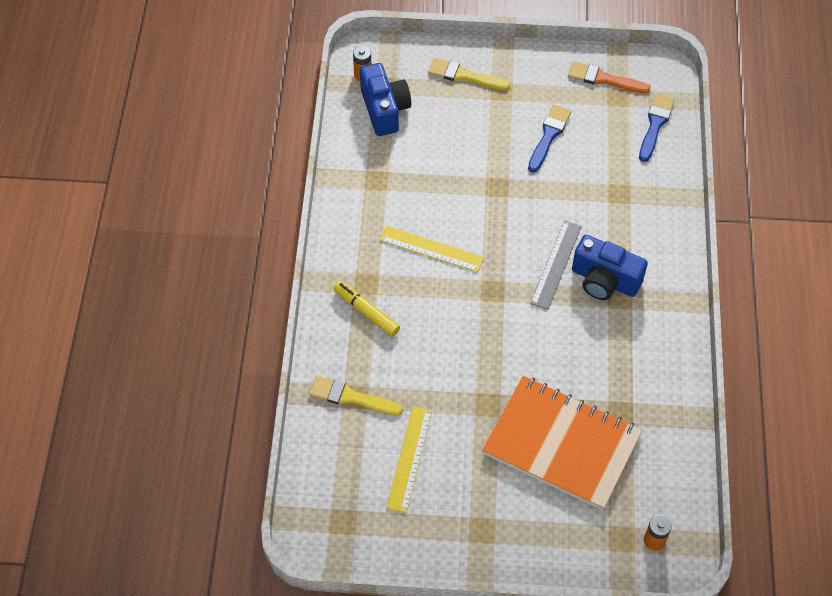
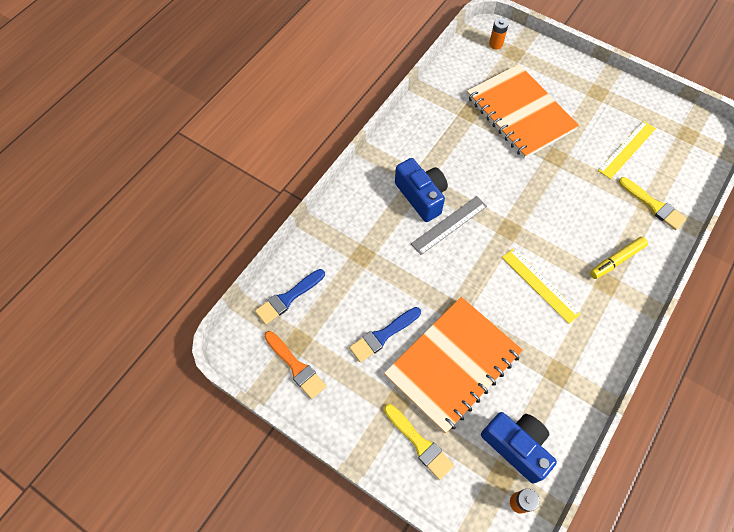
camera: 150 degrees left, 5 degrees up
(366, 312) = (616, 260): yellow marker -> yellow marker turned 75 degrees clockwise
(384, 109) = (516, 446): blue camera -> blue camera turned 120 degrees clockwise
(473, 143) = (453, 364): none -> orange notebook

